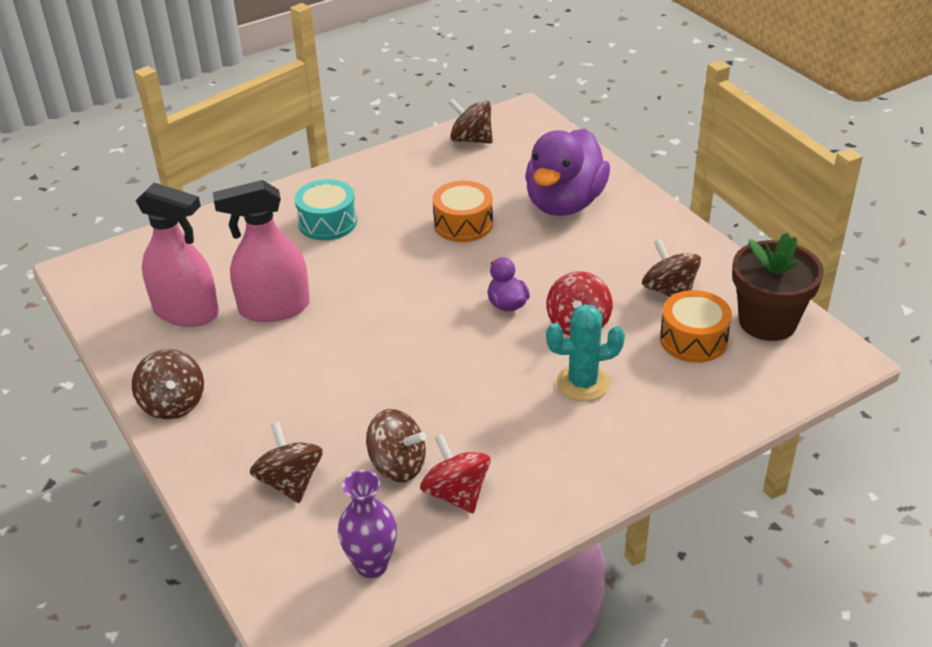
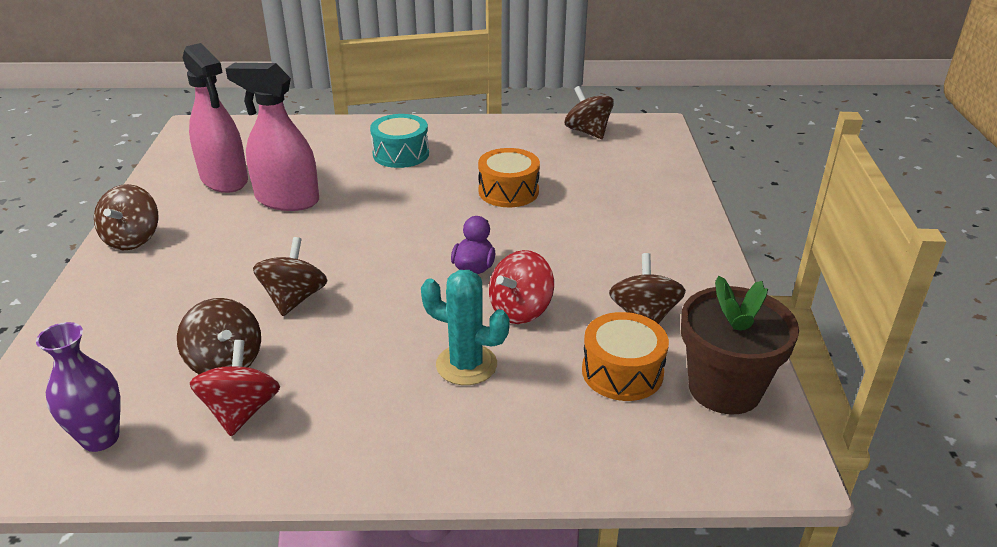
camera: 30 degrees right, 5 degrees down
(290, 482) = (132, 335): brown spinning top -> brown spinning top (294, 299)
(564, 203) = (618, 205): purple duck -> none

